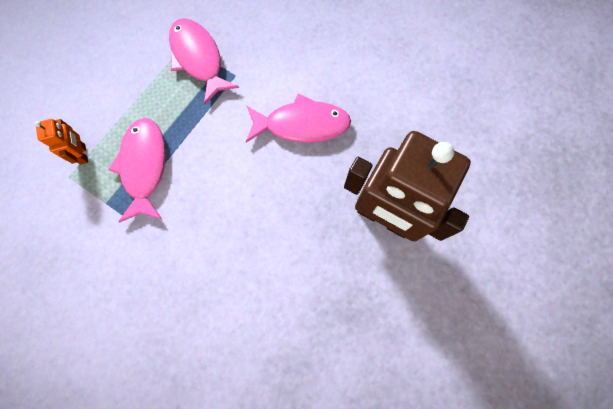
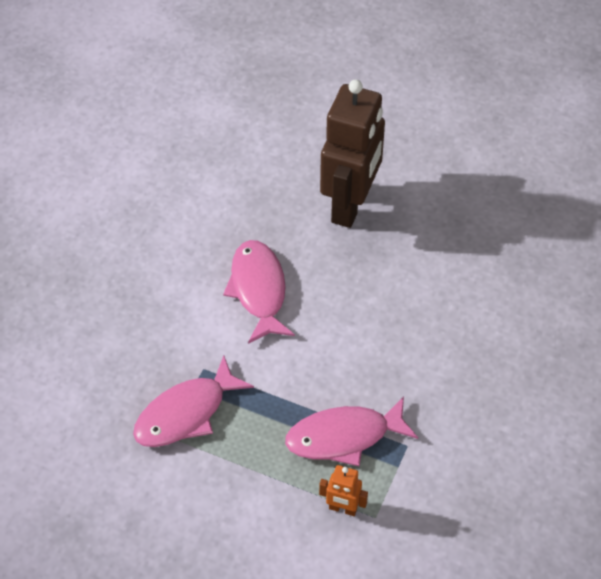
camera: 100 degrees left, 20 degrees down
(83, 154) = (342, 509): orange robot -> orange robot turned 135 degrees counterclockwise

